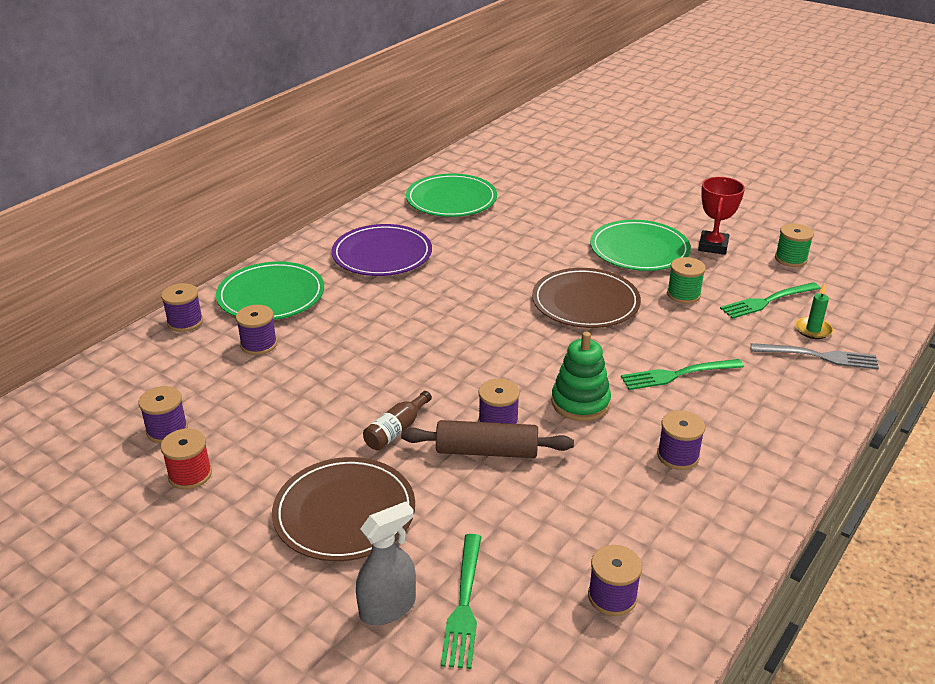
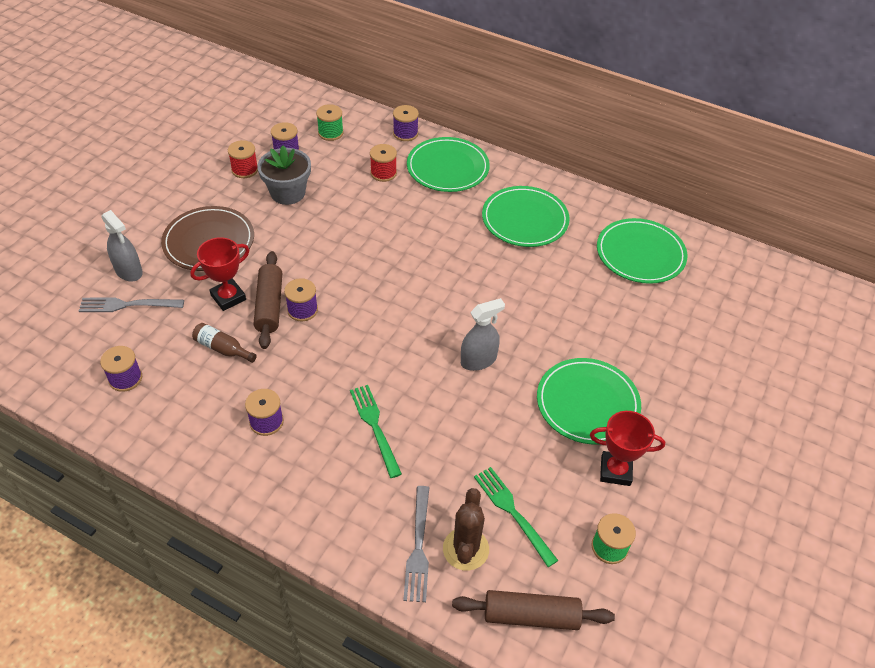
camera: 80 degrees right, 15 degrees up
(259, 344) = (383, 173): purple spool -> red spool
(264, 430) = (288, 193): none -> grey flower pot
(382, 254) = (525, 219): purple plate -> green plate
(396, 430) = (291, 256): brown bottle -> brown bottle (222, 348)
(464, 604) = (127, 305): green fork -> grey fork
(465, 491) = (228, 297): none -> red trophy
(580, 403) = (330, 359): green stacking toy -> none
(585, 302) = (478, 360): brown plate -> grey spray bottle
(683, 294) = (509, 438): green spool -> green spool (330, 133)
(813, 330) = (465, 549): green candle -> brown cactus
(868, 303) = (531, 616): none -> brown rolling pin

